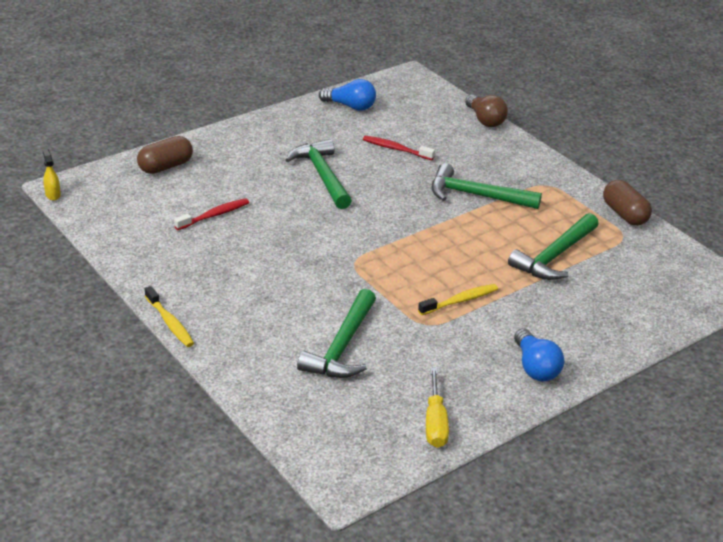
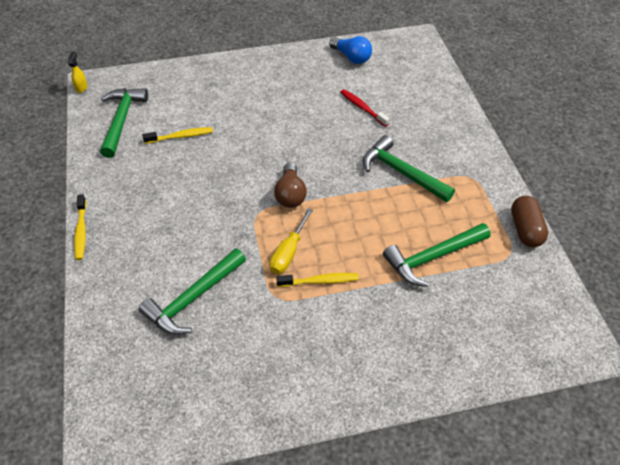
camera: 25 degrees right, 15 degrees up
(165, 166) = (176, 81): brown capsule -> none
(214, 215) = (181, 136): red toothbrush -> yellow toothbrush
(322, 176) = (287, 119): green hammer -> green hammer (122, 120)
(435, 423) = (217, 409): yellow screwdriver -> yellow screwdriver (288, 252)
(485, 120) = (456, 96): brown light bulb -> brown light bulb (290, 194)
(535, 367) = (341, 378): blue light bulb -> none

